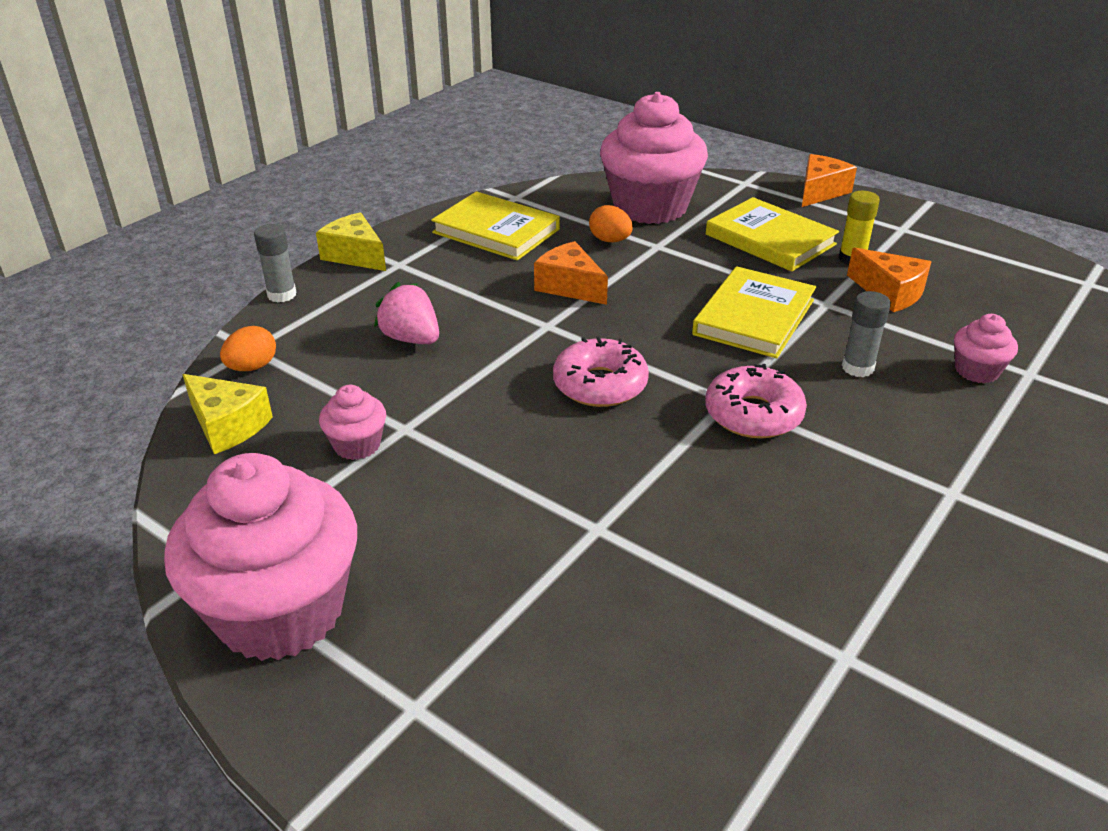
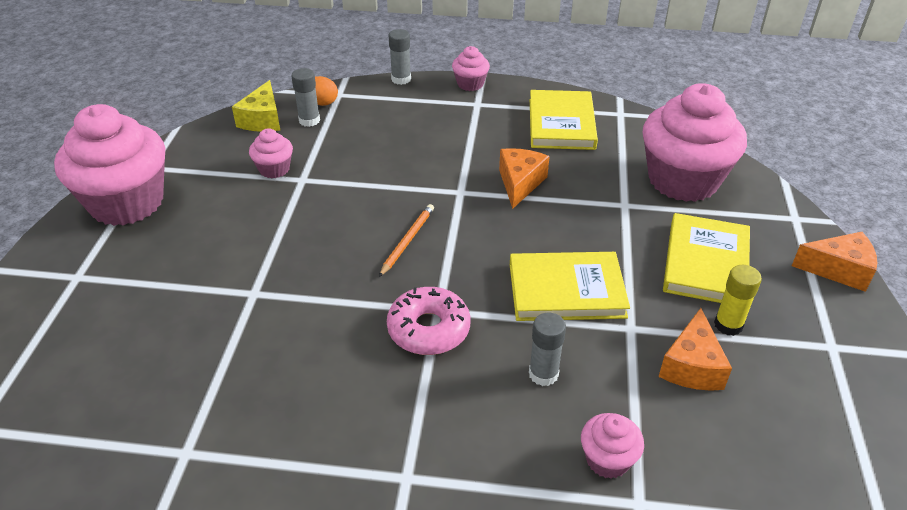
camera: 60 degrees right, 5 degrees up
(281, 387) = (309, 120): none -> grey glue stick
(355, 255) = (470, 84): yellow cheese -> pink cupcake
(411, 339) = (395, 144): pink strawberry -> none
(600, 385) = (407, 241): pink donut -> orange pencil
(610, 240) = (606, 179): orange egg -> none

